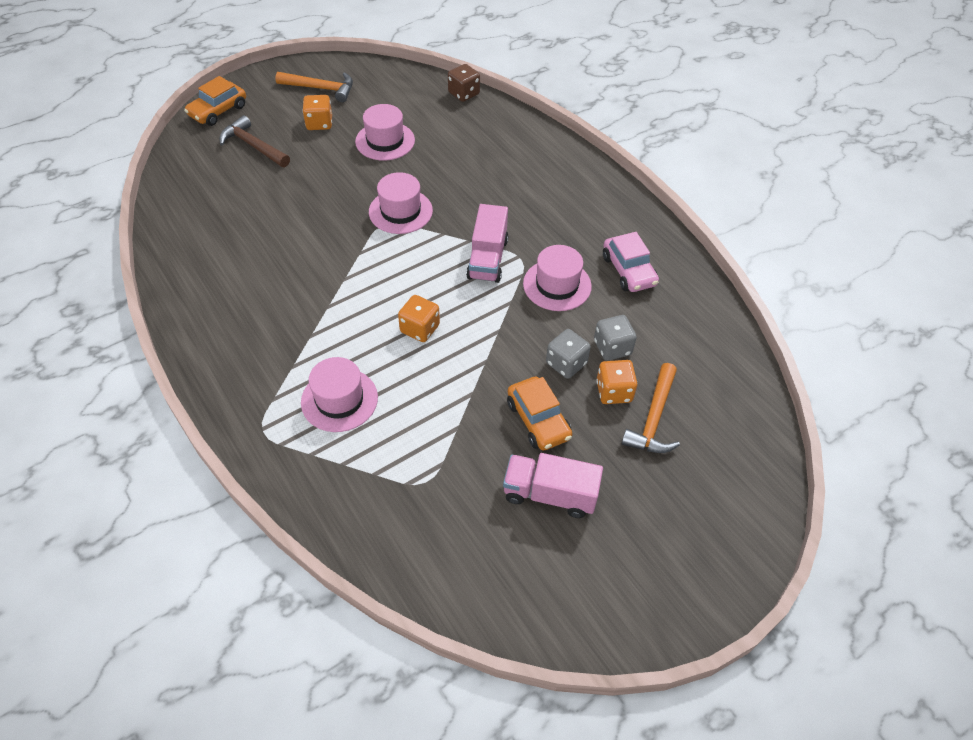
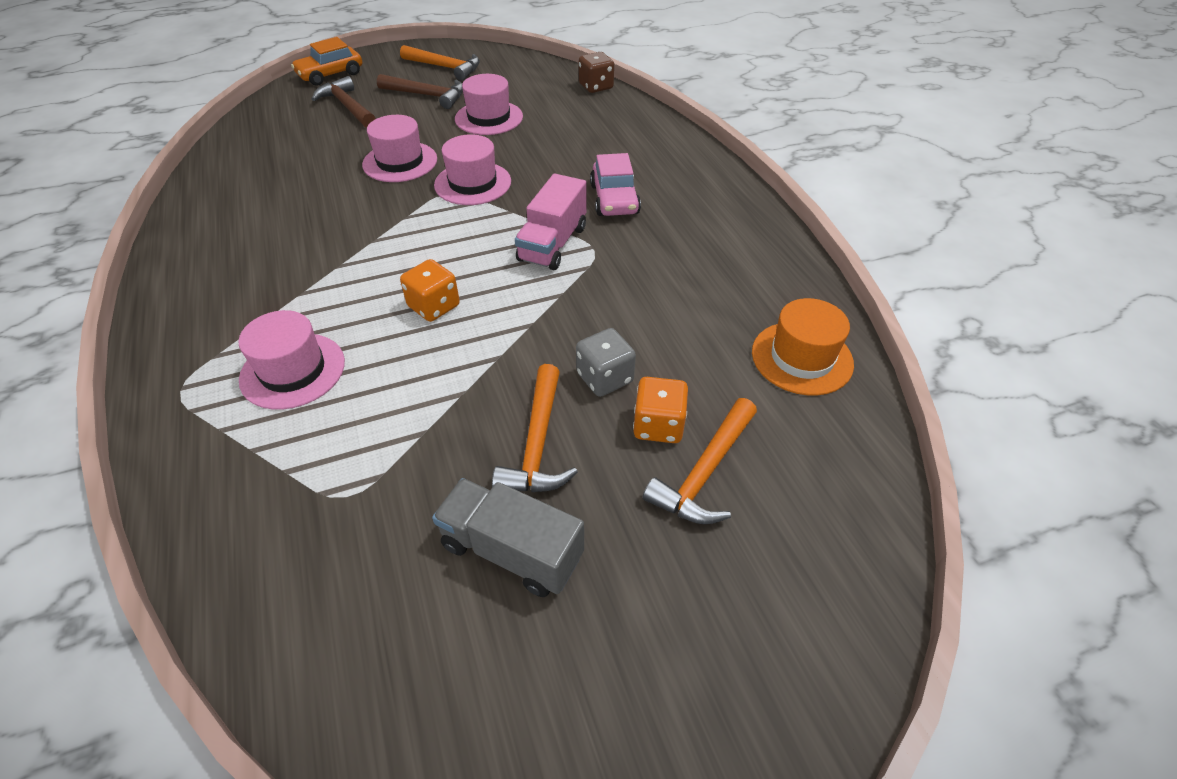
camera: 15 degrees right, 5 degrees down
(319, 123) = (427, 95): orange dice -> brown hammer
(538, 420) = (537, 443): orange car -> orange hammer
(550, 494) = (512, 551): pink truck -> grey truck
(557, 285) = (628, 284): pink hat -> pink hat (400, 162)
(612, 348) = (675, 369): grey dice -> none
(629, 270) = (729, 282): pink car -> pink car (614, 199)
(694, 323) = (802, 358): none -> orange hat

